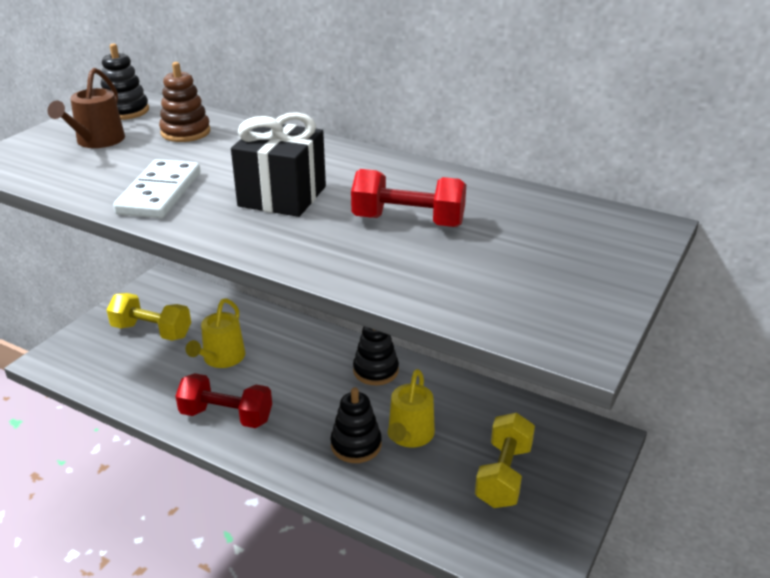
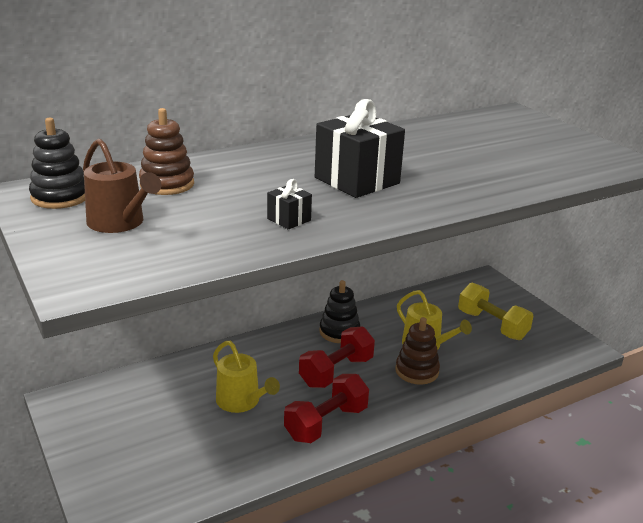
camera: 60 degrees left, 5 degrees down
(152, 331) = (148, 431): yellow dumbbell -> none
(159, 193) = (289, 219): white domino -> black gift
(356, 445) = (417, 371): black stacking toy -> brown stacking toy
(408, 221) = (444, 157): red dumbbell -> red dumbbell (336, 372)

